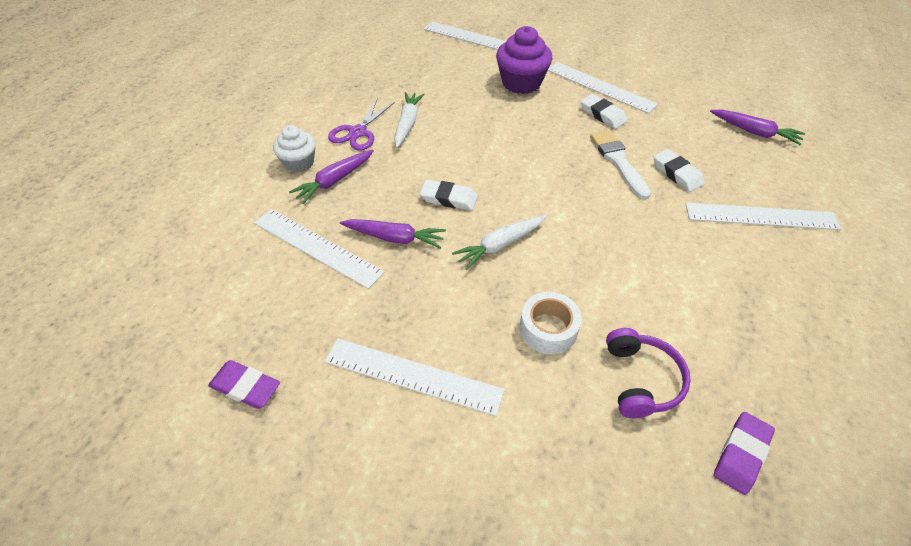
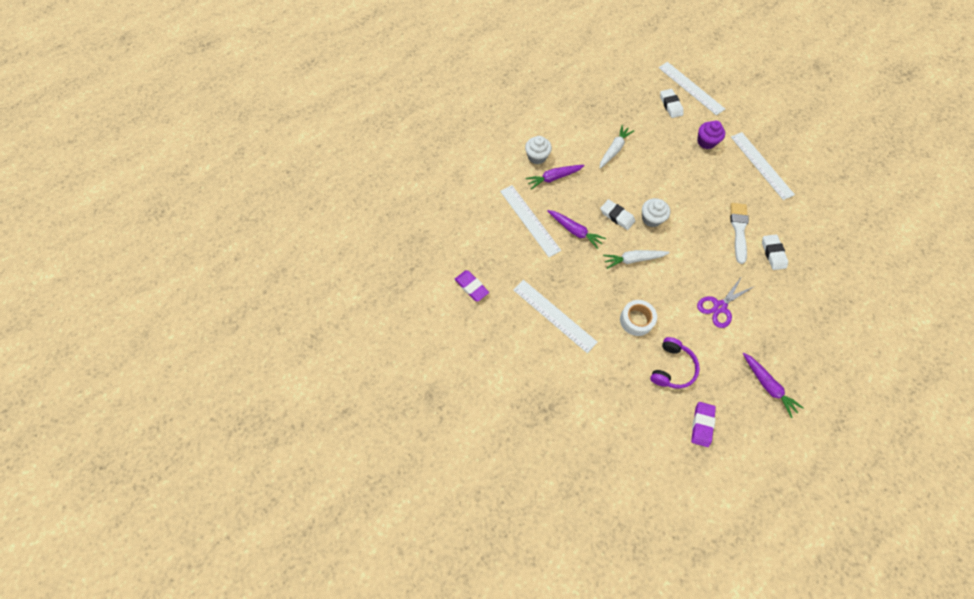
camera: 25 degrees right, 15 degrees up
(358, 132) = (580, 145): purple scissors -> purple scissors (719, 306)
(498, 186) = (651, 219): none -> white cupcake
(521, 83) = (706, 142): purple cupcake -> purple cupcake, size x0.65
(602, 114) = (749, 189): white eraser -> white eraser (670, 105)
(741, 454) = (701, 424): purple eraser -> purple eraser turned 45 degrees counterclockwise
(754, 132) = (850, 243): purple carrot -> purple carrot (767, 386)
(761, 217) = (809, 305): white ruler -> none

